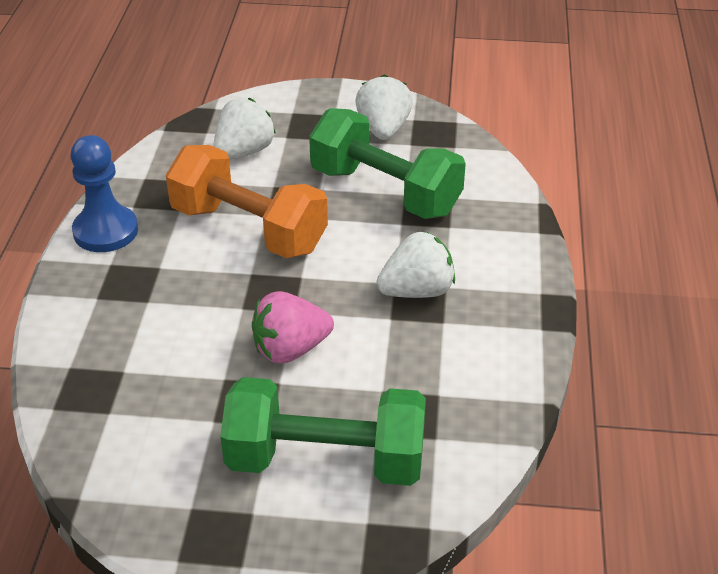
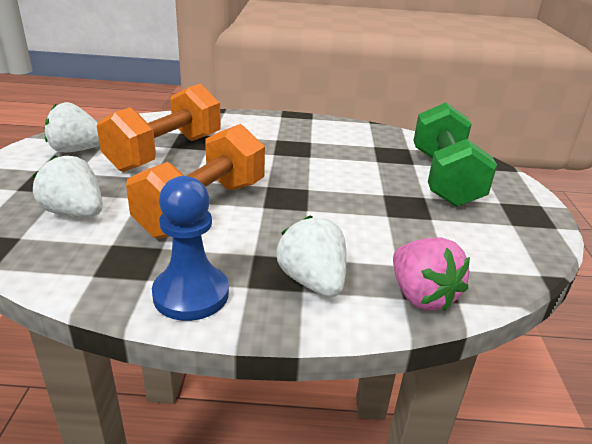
camera: 95 degrees left, 10 degrees down
(290, 349) = (350, 189): pink strawberry -> pink strawberry (421, 296)
(385, 191) = (165, 152): green dumbbell -> orange dumbbell
(417, 291) = (282, 147): white strawberry -> white strawberry (312, 281)

